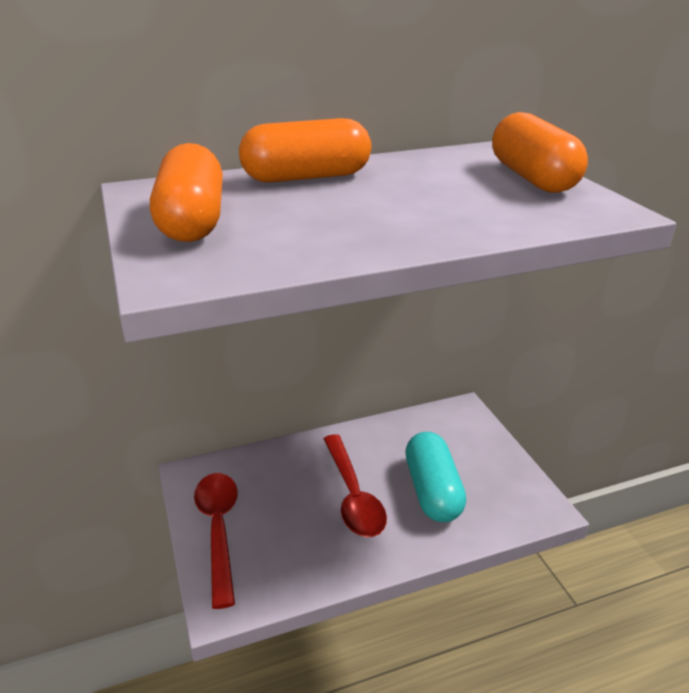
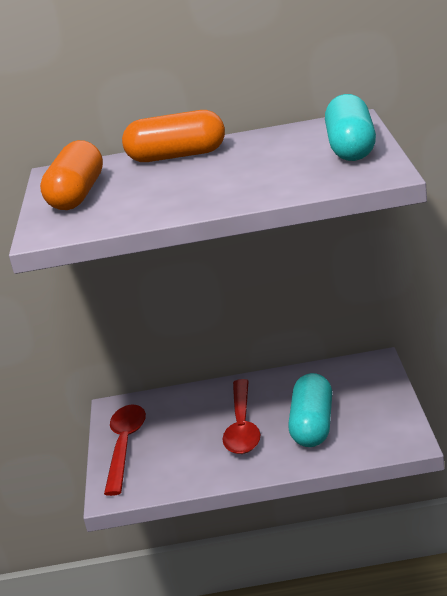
camera: 20 degrees right, 5 degrees down
(532, 178) = (351, 148): orange capsule -> turquoise capsule

